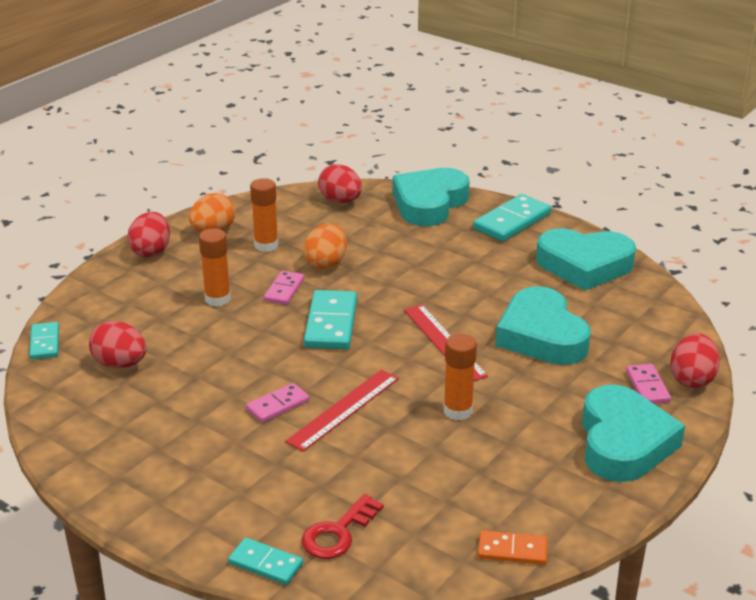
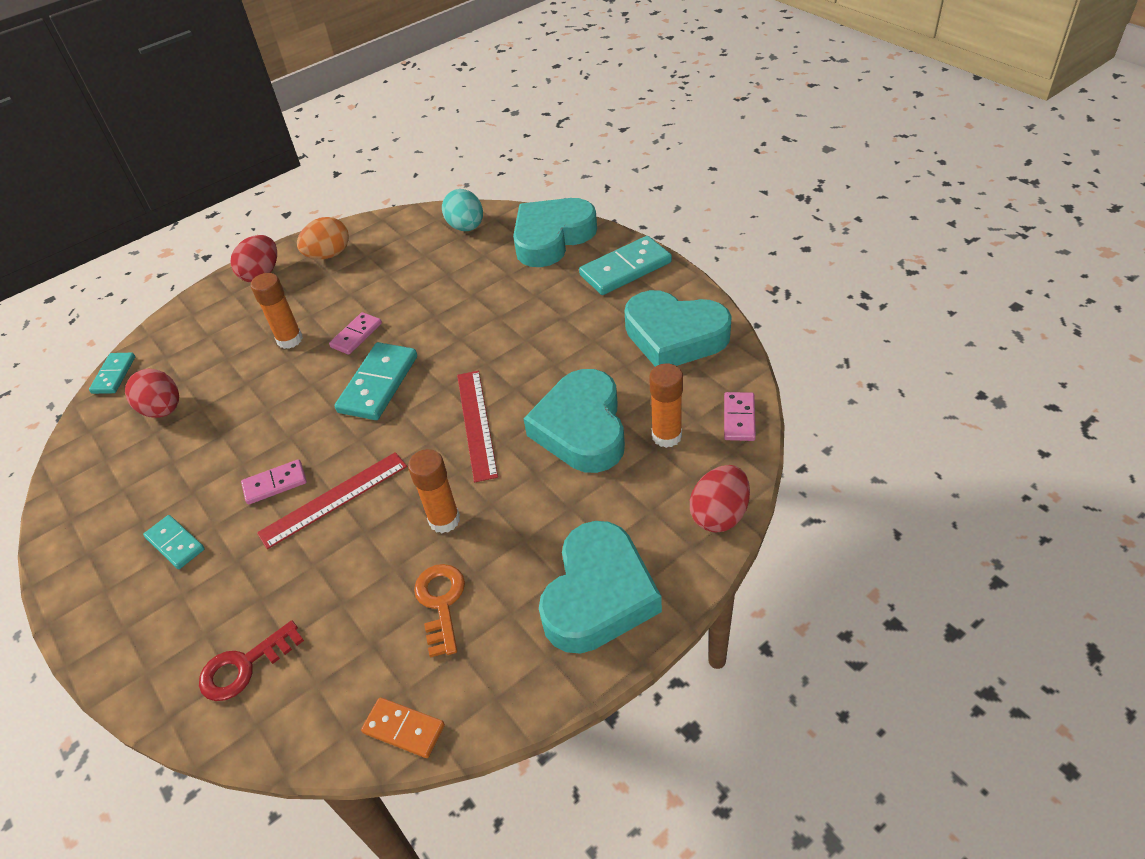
camera: 20 degrees right, 15 degrees up
(266, 245) = (368, 277): orange glue stick -> orange glue stick (666, 436)
(266, 564) = (157, 693): turquoise domino -> turquoise domino (175, 543)
(326, 263) = (413, 305): orange egg -> none
(340, 201) = (466, 227): red egg -> turquoise egg
(491, 466) = (441, 603): none -> orange key
(647, 386) = (663, 517): pink domino -> pink domino (739, 418)

